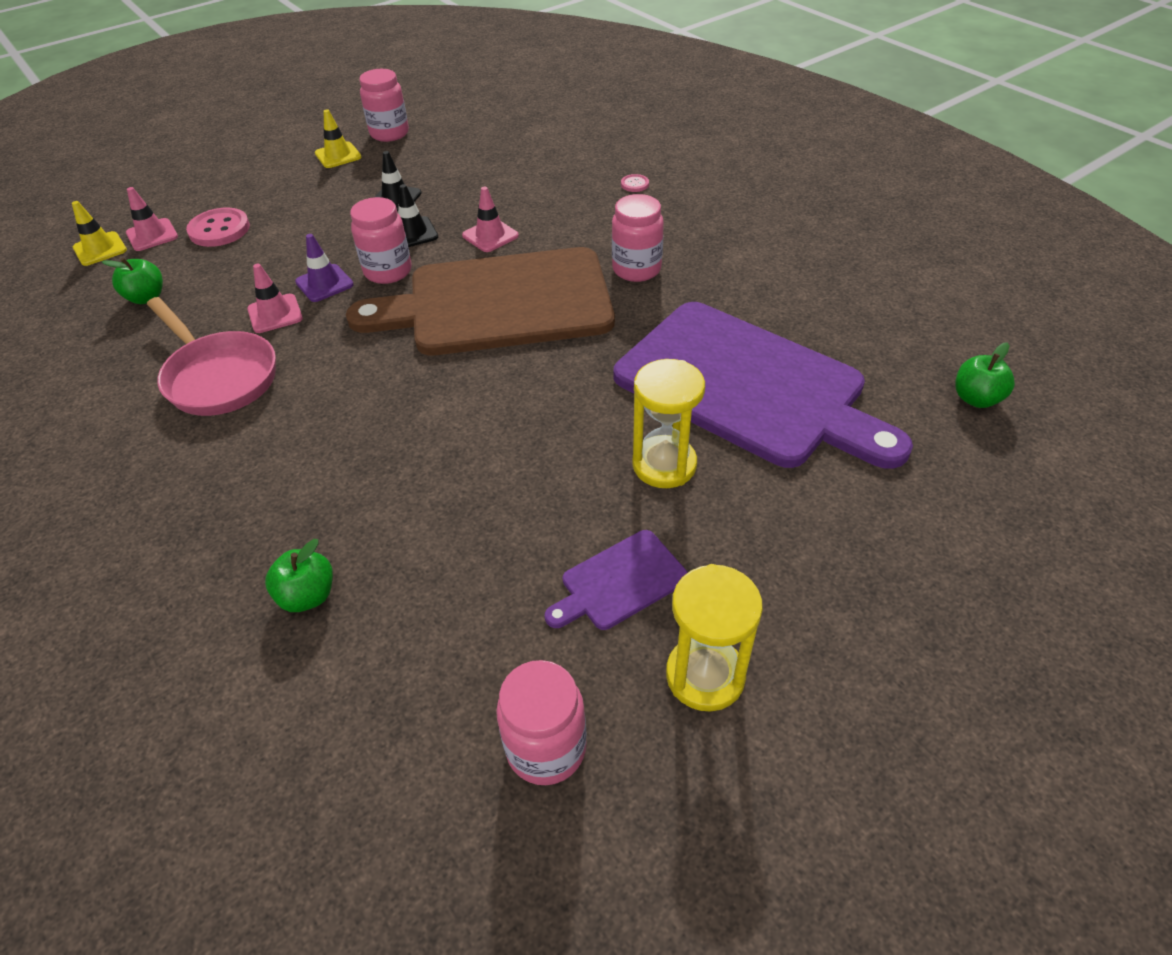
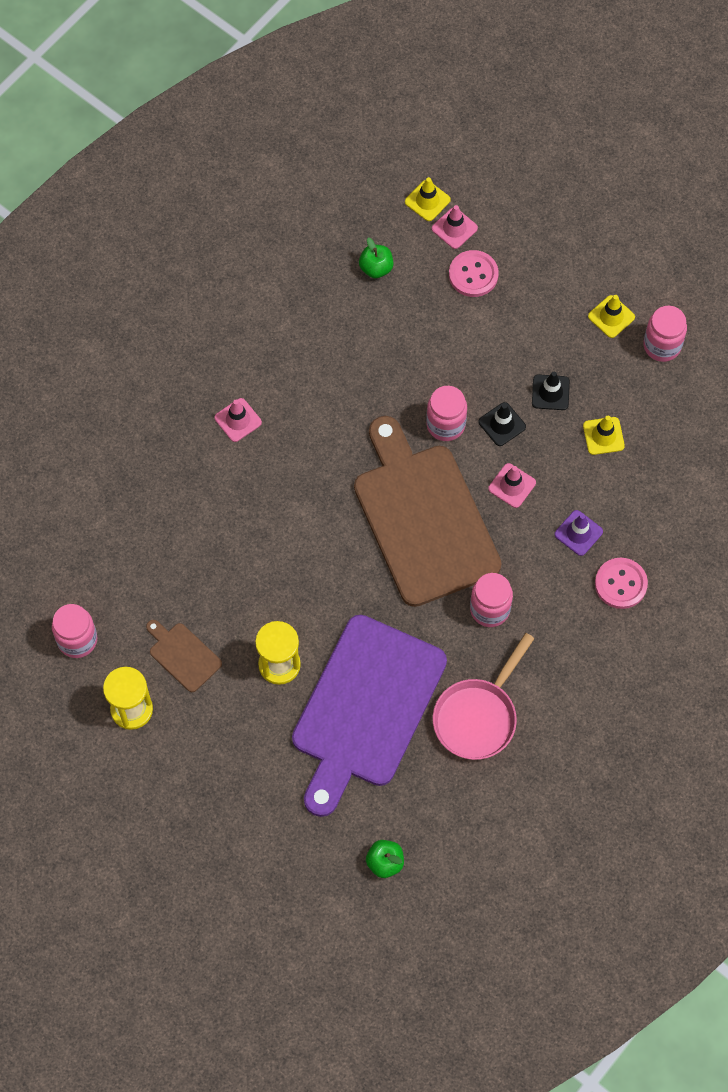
camera: 75 degrees right, 20 degrees up
(219, 377) = (303, 360): pink pan -> pink pan (478, 716)
(275, 314) = (377, 366): pink traffic cone -> pink traffic cone (238, 420)
(308, 596) = (142, 493): green apple -> none
(324, 283) = (420, 384): purple traffic cone -> purple traffic cone (578, 533)
(465, 174) = (603, 436): none -> yellow traffic cone
(619, 582) = (183, 655): purple cutting board -> brown cutting board
(634, 184) = (620, 584): pink button -> pink button, size x2.01

